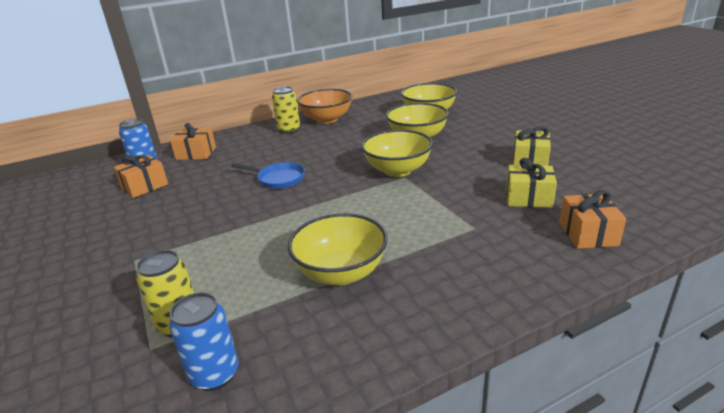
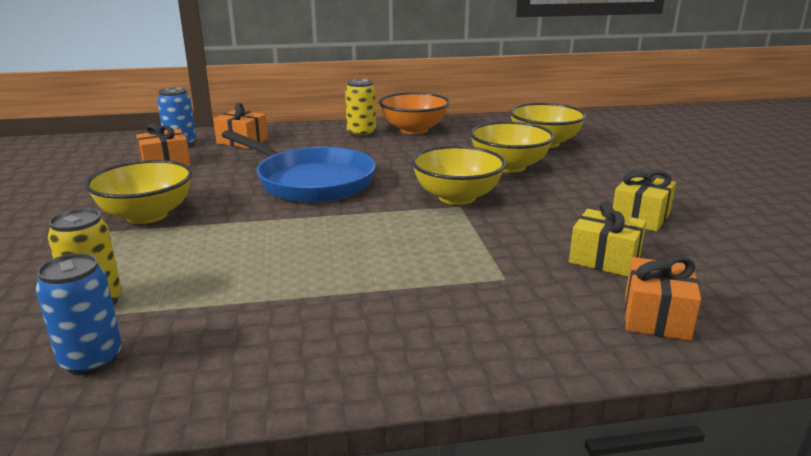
camera: 15 degrees right, 5 degrees down
(278, 179) = (310, 181): blue pan -> blue pan, size x1.97
(341, 273) = (304, 291): yellow bowl -> yellow bowl (147, 215)

